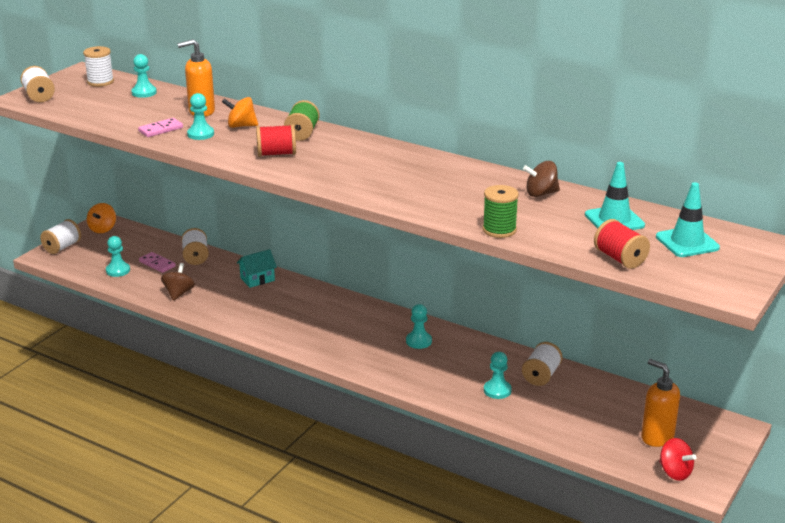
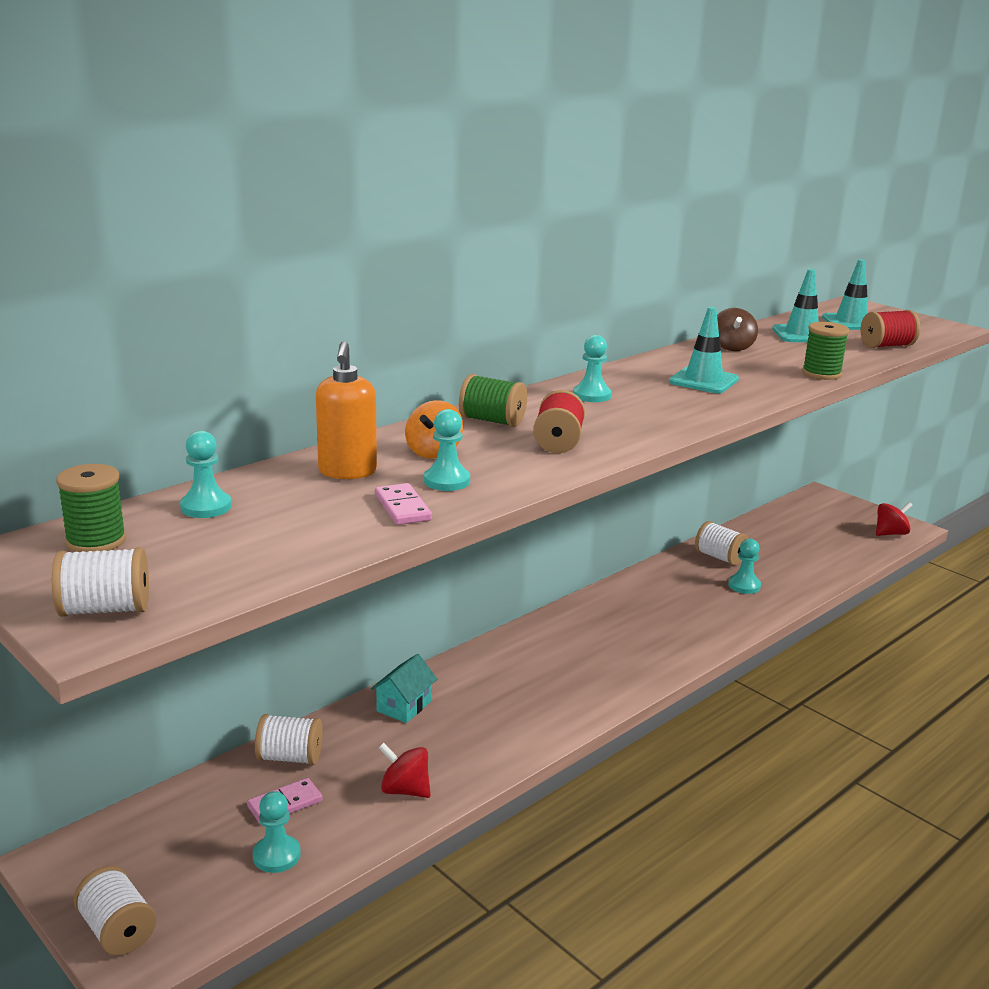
camera: 75 degrees left, 5 degrees down
(100, 82) = (96, 541): white spool -> green spool
(103, 229) = (84, 862): orange spinning top -> none
(178, 293) = (405, 790): brown spinning top -> red spinning top
(257, 279) = (404, 706): turquoise house -> turquoise house turned 45 degrees clockwise
(418, 341) = (628, 611): turquoise pawn -> turquoise pawn (592, 395)
(439, 187) = (703, 381): none -> turquoise traffic cone
(657, 437) = (835, 528): orange soap dispenser -> none

